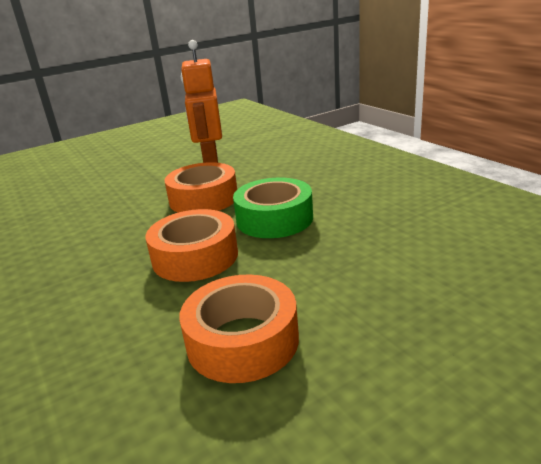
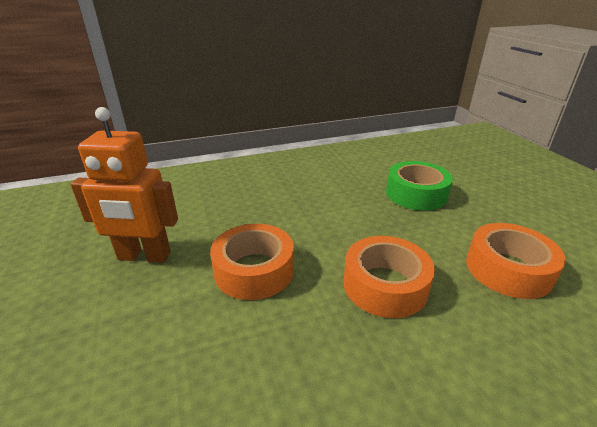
camera: 80 degrees left, 5 degrees up
(274, 219) = (330, 231): green tape -> green tape (416, 194)

